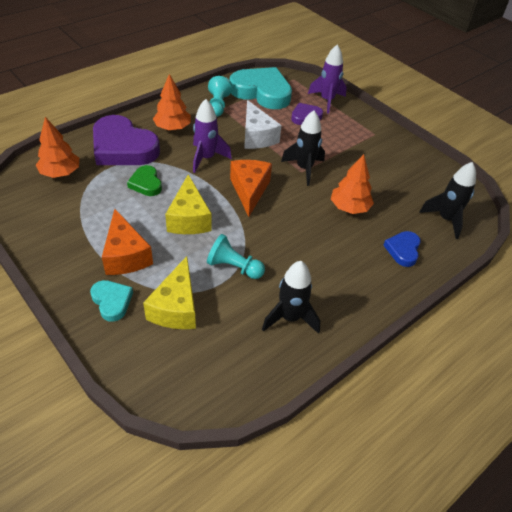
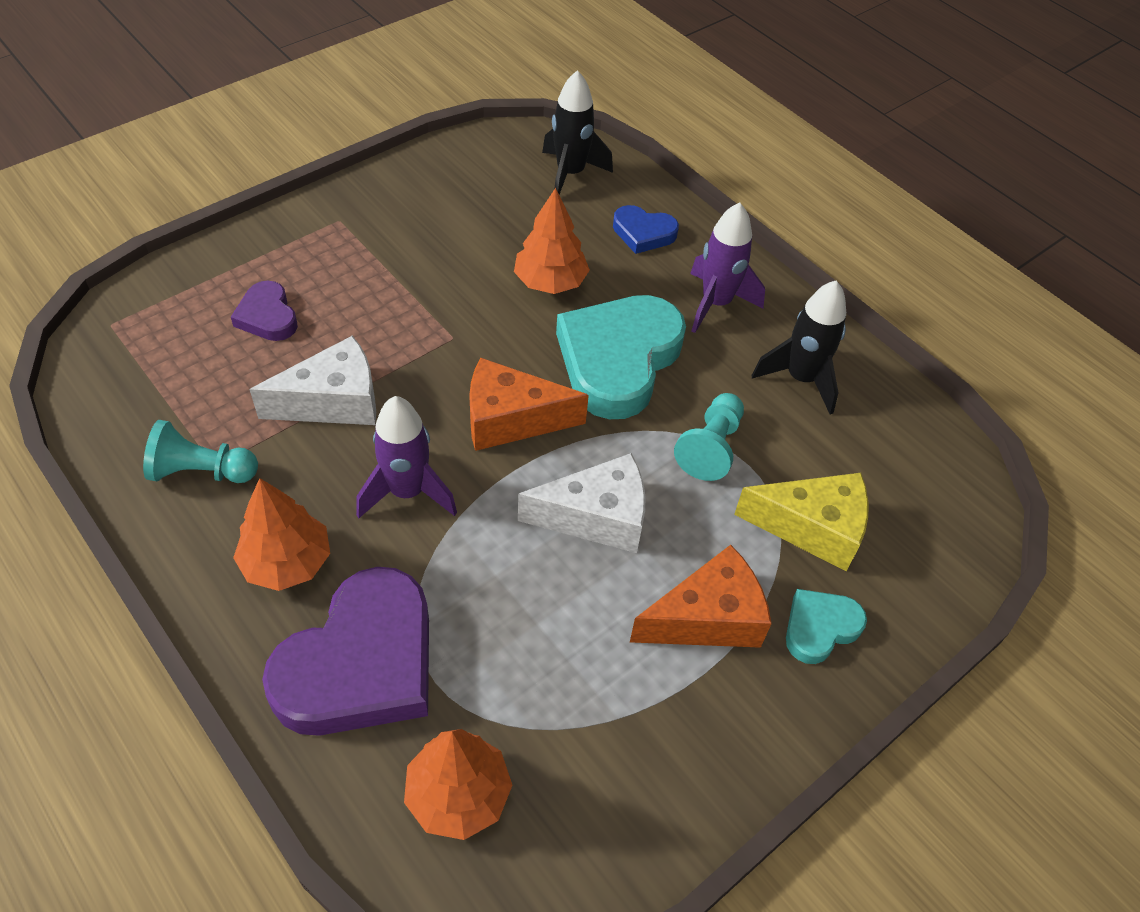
camera: 90 degrees left, 5 degrees up
(146, 183) = (494, 601): green heart -> none
(189, 218) = (597, 517): yellow cheese -> white cheese
(262, 92) = (157, 386): turquoise heart -> turquoise heart (618, 360)
(304, 169) = (444, 333): black rocket -> none
(327, 100) = (212, 276): purple rocket -> purple rocket (716, 303)

